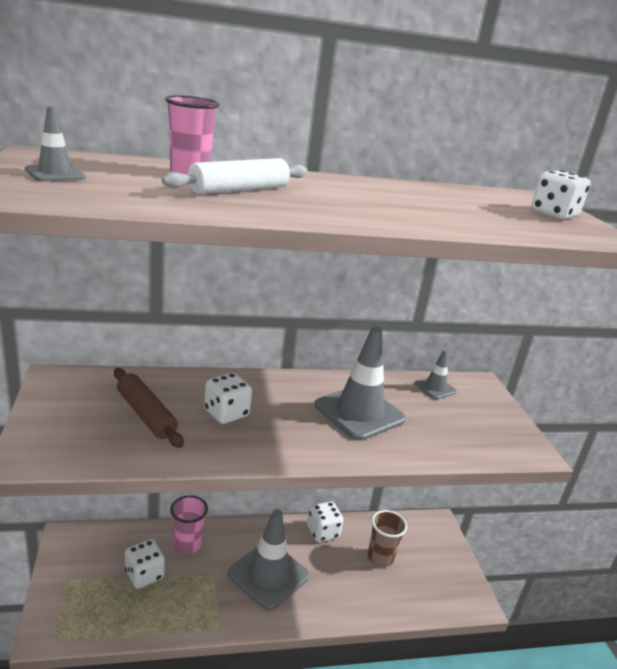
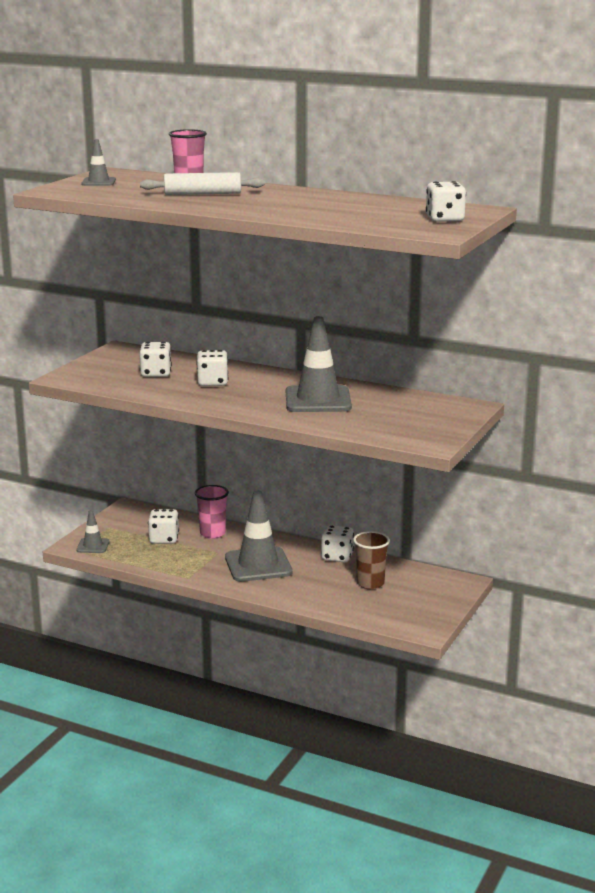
camera: 40 degrees right, 5 degrees down
(146, 414) = (156, 373): brown rolling pin -> white dice
(435, 388) = (417, 400): grey traffic cone -> grey traffic cone (93, 546)

